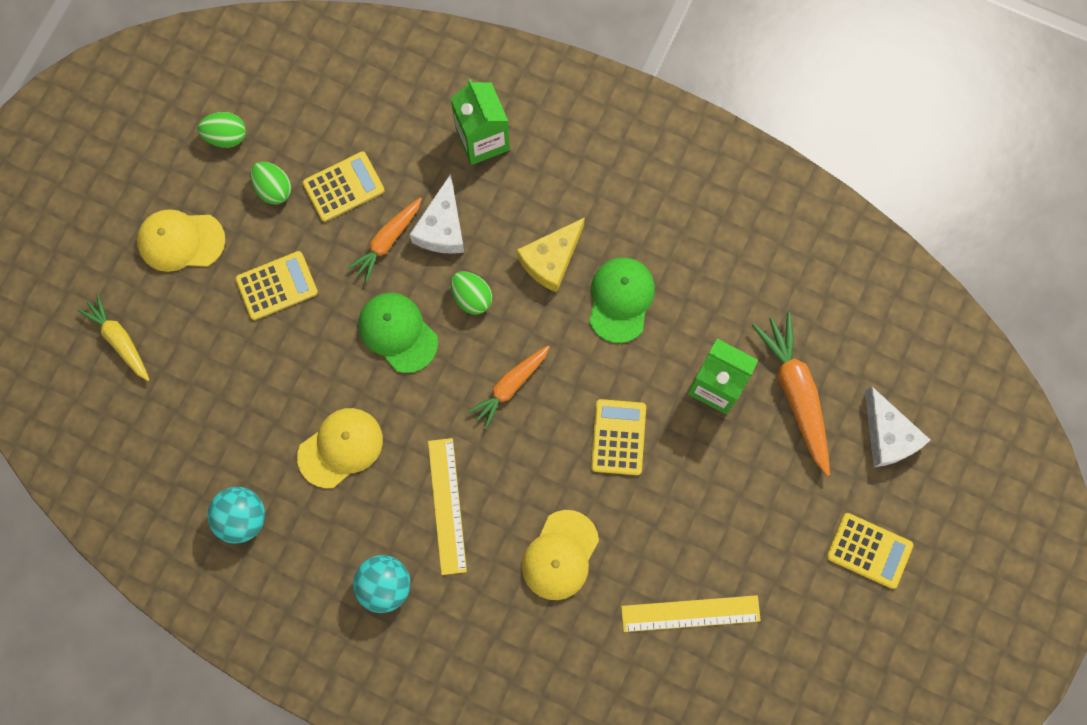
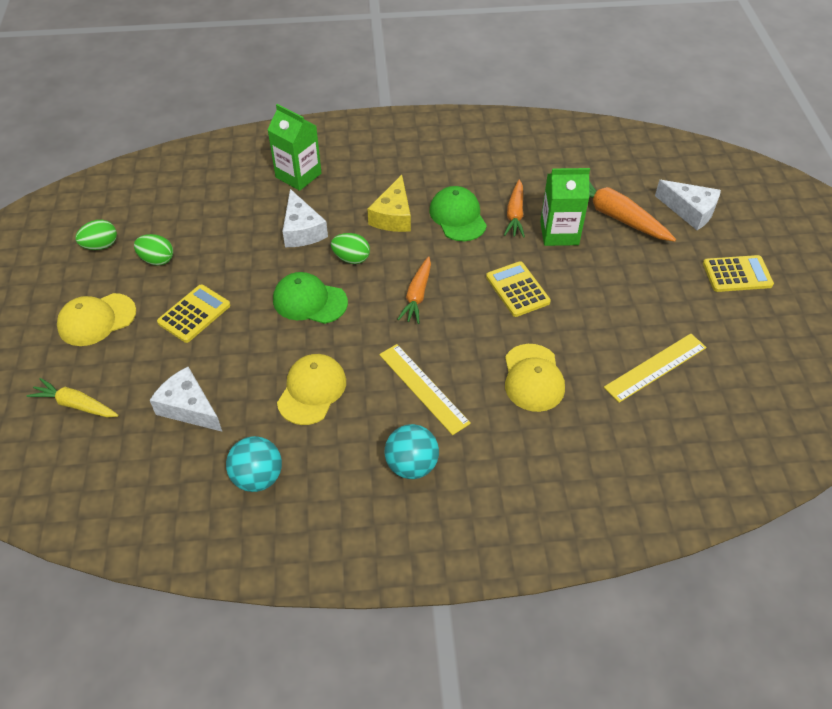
camera: 30 degrees left, 25 degrees down
(218, 402) = (189, 407): none -> white cheese
(344, 187) = (212, 238): yellow calculator -> none
(387, 241) = (265, 254): orange carrot -> orange carrot (515, 214)

